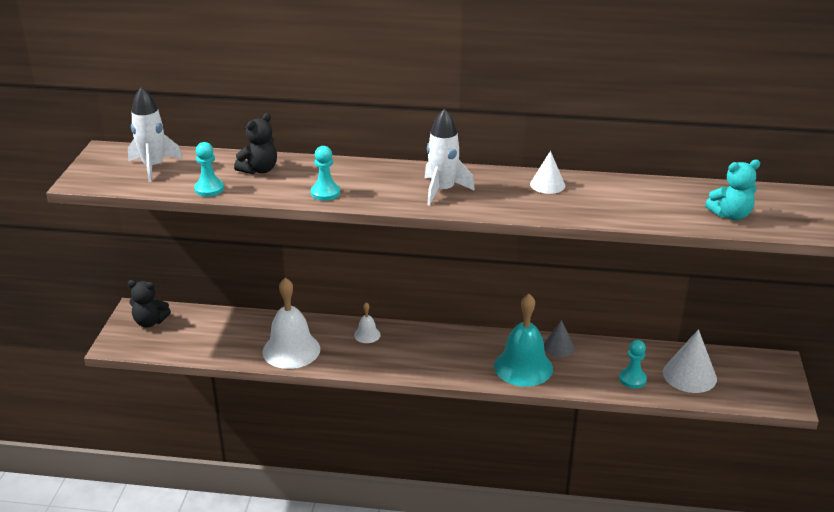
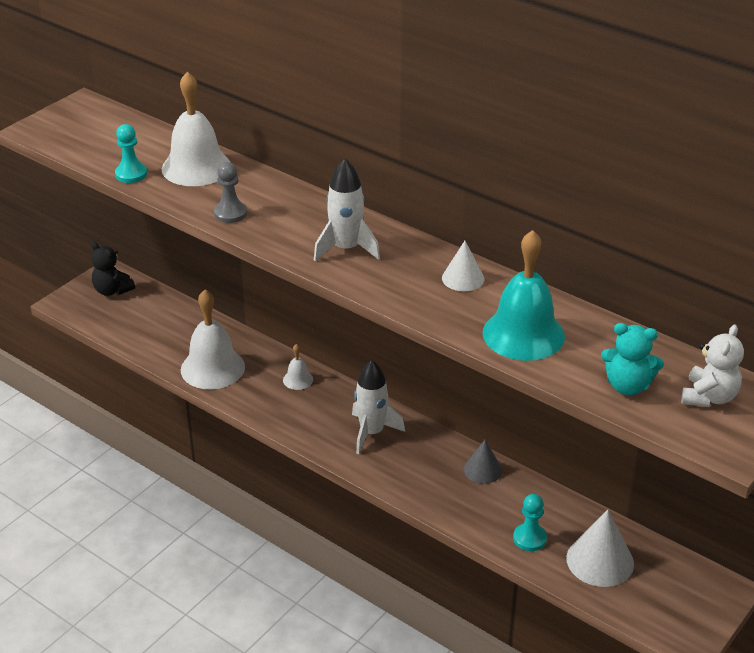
camera: 30 degrees right, 5 degrees up
(153, 167) = (107, 134): white rocket -> white rocket (371, 432)
(259, 170) = (196, 167): black teddy bear -> white bell
(325, 193) = (230, 213): turquoise pawn -> grey pawn
(523, 367) = (424, 477): turquoise bell -> turquoise bell (523, 334)
(784, 205) = (709, 397): none -> white teddy bear

